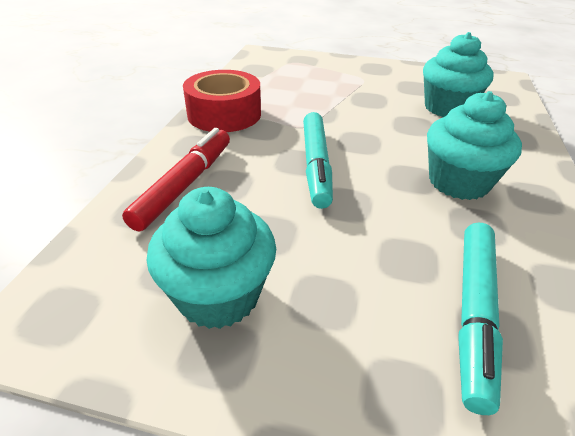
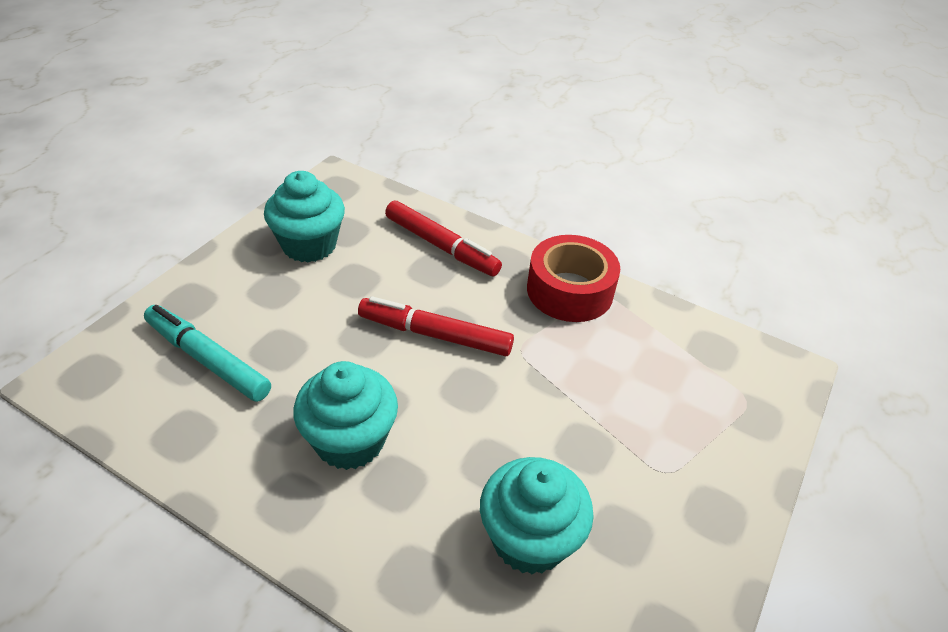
camera: 105 degrees right, 5 degrees up
(316, 165) = (435, 335): turquoise marker -> red marker

